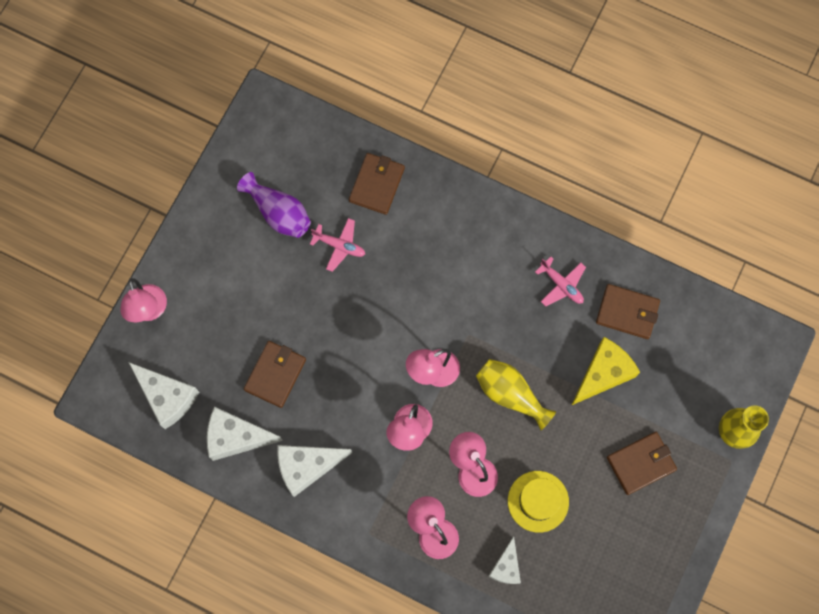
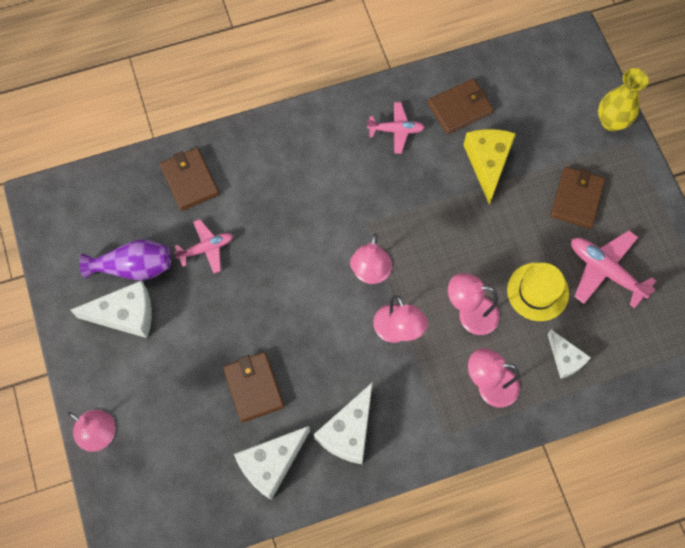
camera: 45 degrees left, 5 degrees down
(167, 397) = (184, 487): white cheese -> white cheese (125, 315)
(510, 394) = (440, 237): yellow vase -> none
(604, 535) = (605, 271): none -> pink plane

